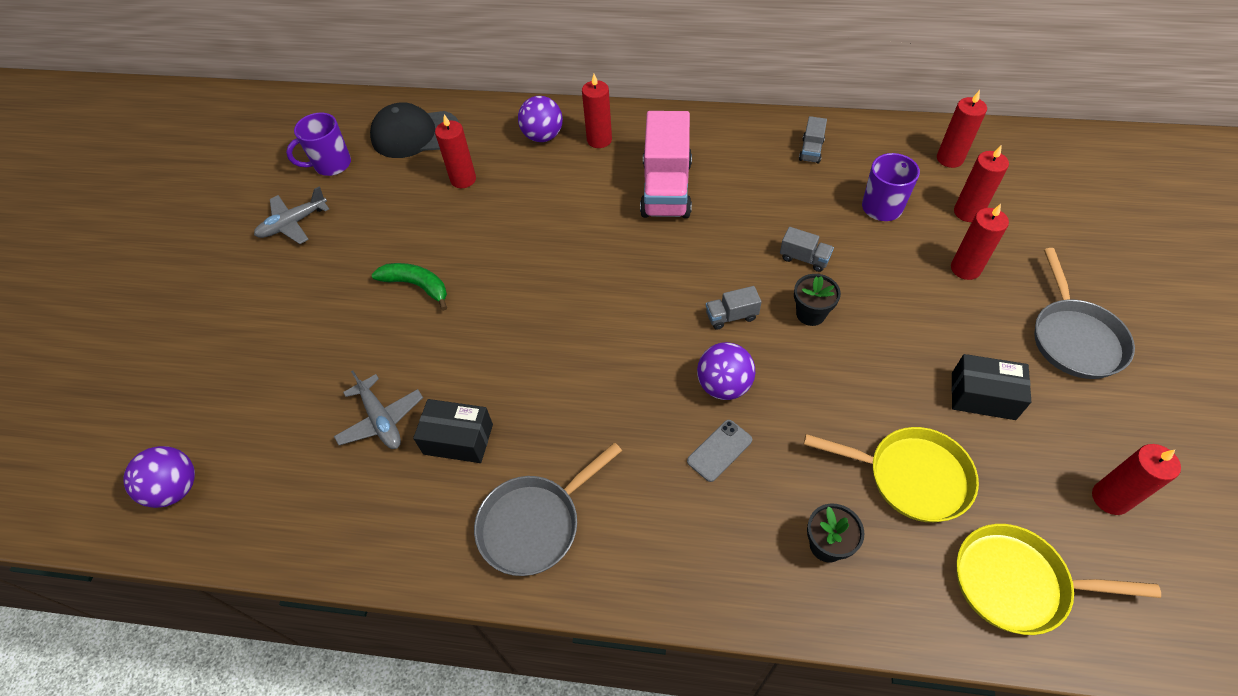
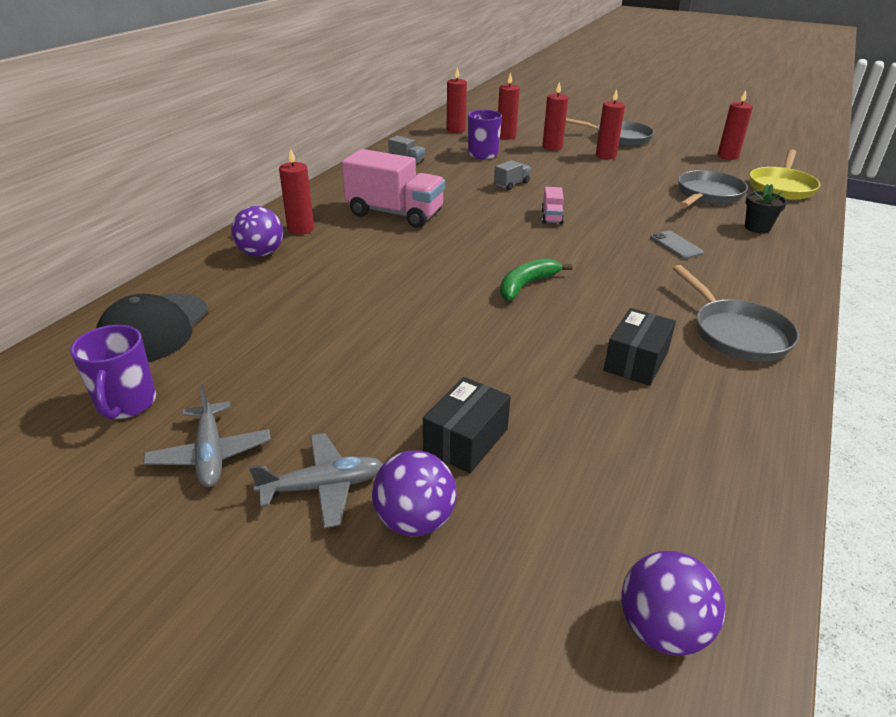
camera: 75 degrees left, 20 degrees down
(381, 420) = (596, 409): grey plane -> grey plane (323, 486)
(417, 286) = (413, 360): green banana -> green banana (526, 285)
(463, 179) = (273, 307): red candle -> red candle (606, 156)
(724, 385) = (617, 232): purple ball -> purple ball (415, 520)
(731, 316) = (551, 217): grey truck -> pink truck
(810, 314) = (564, 193): black flower pot -> none
(911, 477) = (708, 195): yellow pan -> grey pan
(983, 396) = (652, 165): black box -> black box (466, 440)

